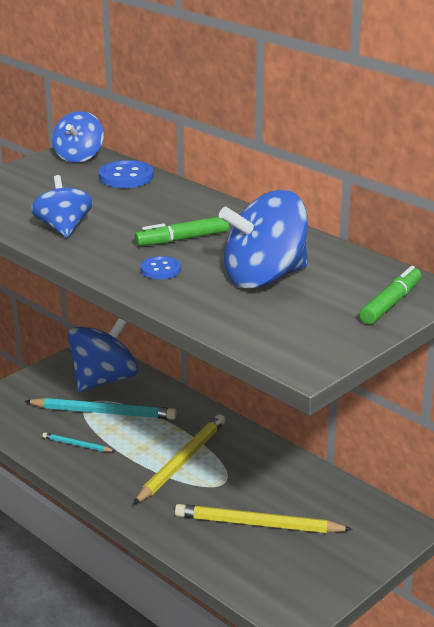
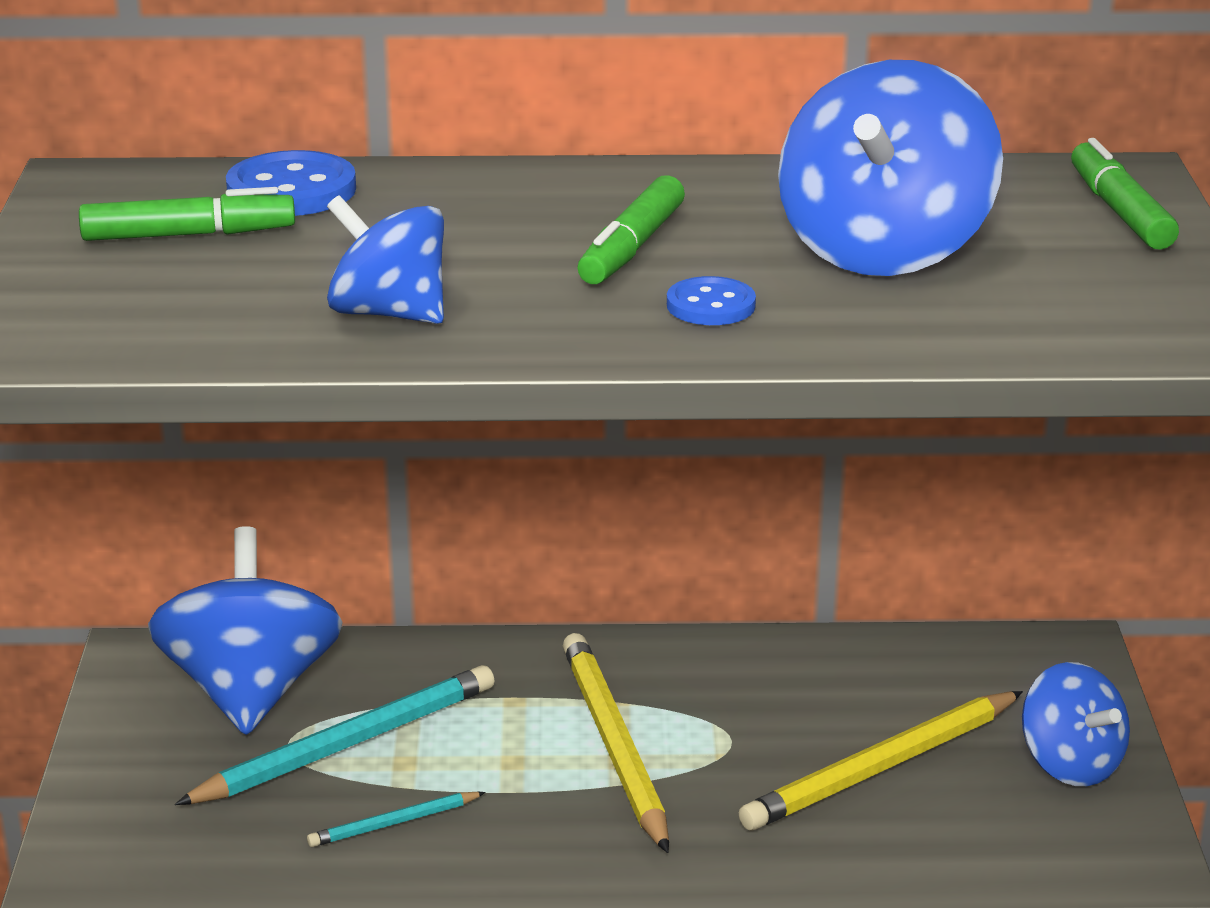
camera: 45 degrees left, 0 degrees up
(66, 180) = (189, 235): none -> green marker
(79, 157) = (115, 189): blue spinning top -> blue spinning top (1070, 764)

